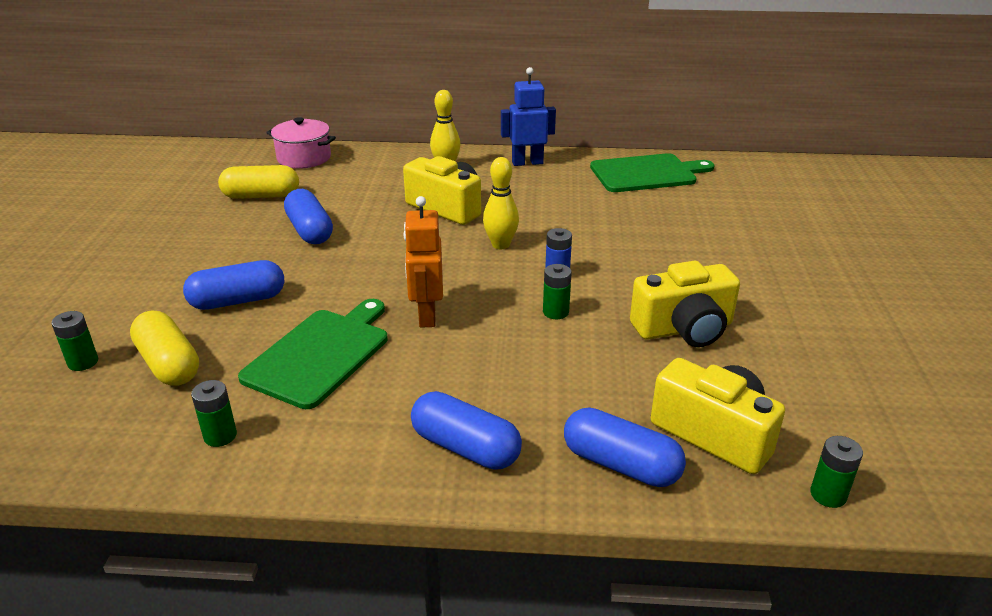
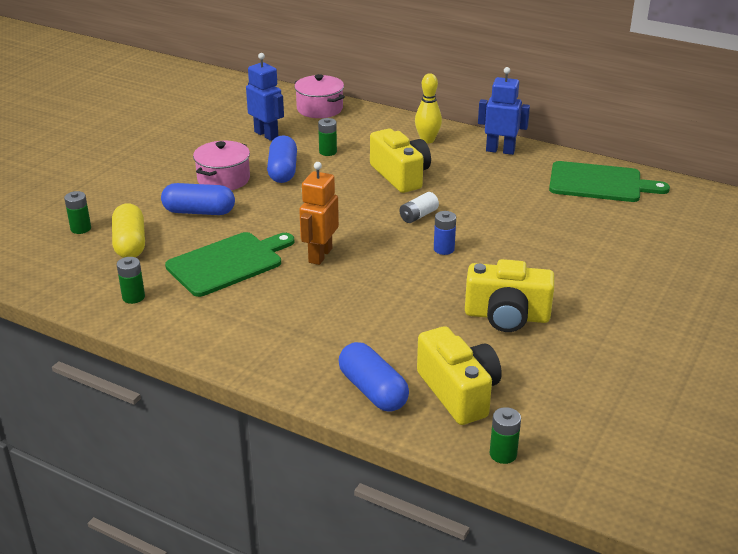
camera: 25 degrees right, 0 degrees up
(243, 256) = (223, 179): none -> pink pot
(261, 196) = (266, 135): yellow capsule -> blue robot
(465, 447) = (278, 349): blue capsule -> none
(500, 245) = (418, 216): yellow bowling pin -> white battery
(555, 312) = (417, 277): green battery -> green battery (328, 152)

